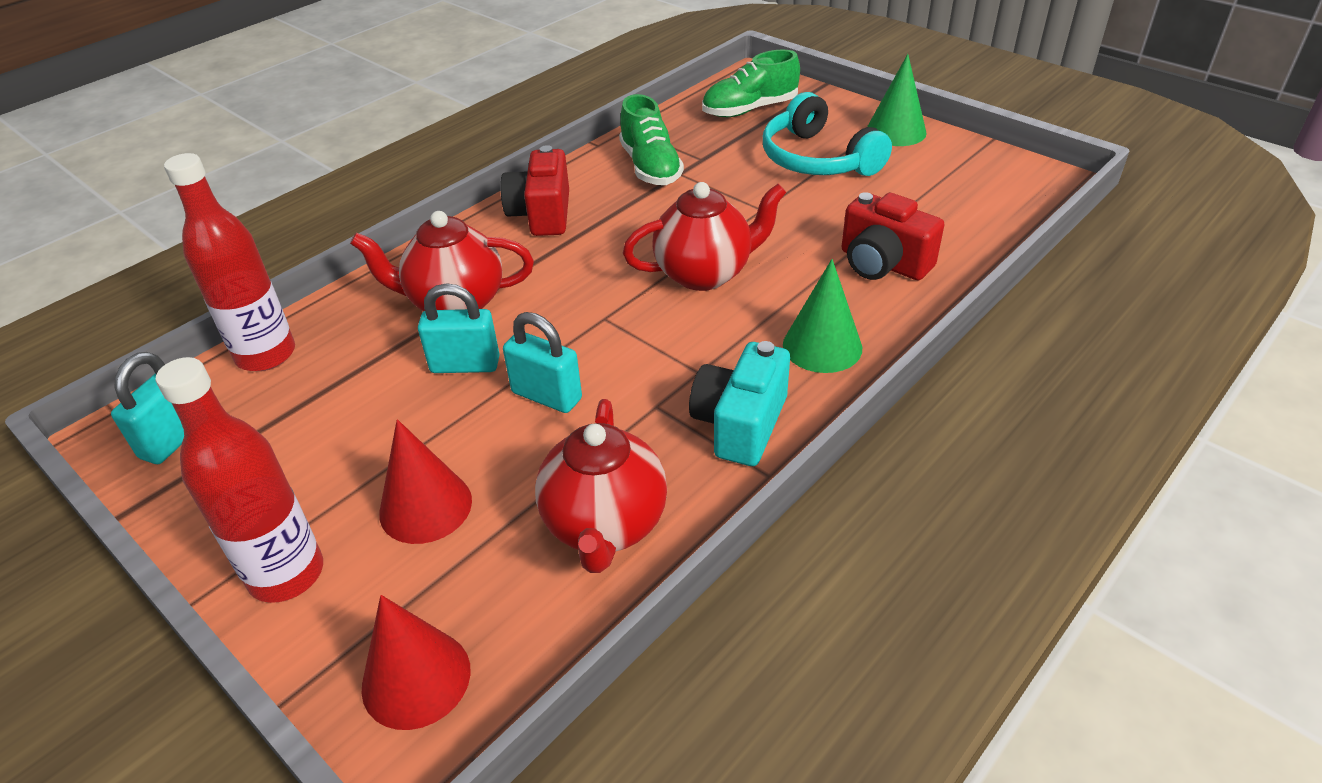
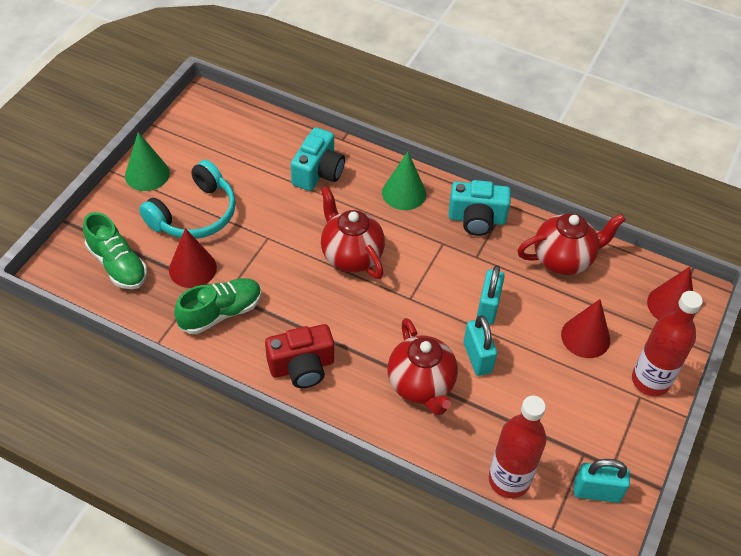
camera: 110 degrees left, 10 degrees up
(727, 153) = (192, 268): none -> red cone
(882, 263) = (318, 172): red camera -> turquoise camera

